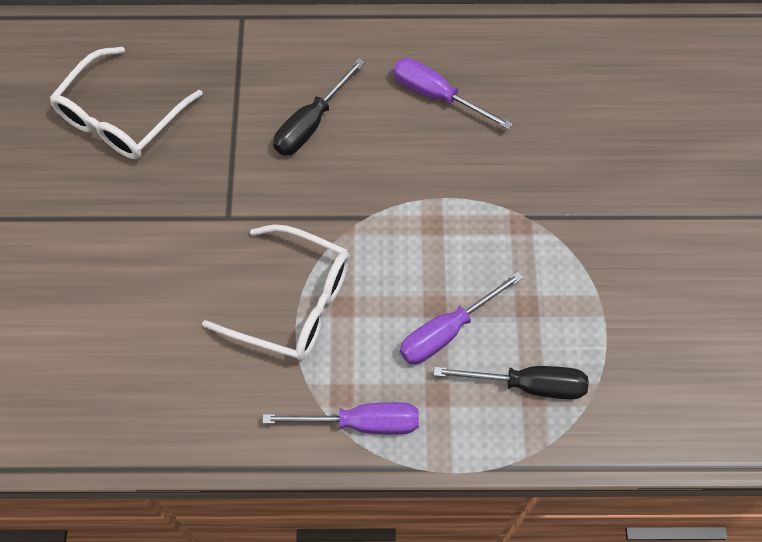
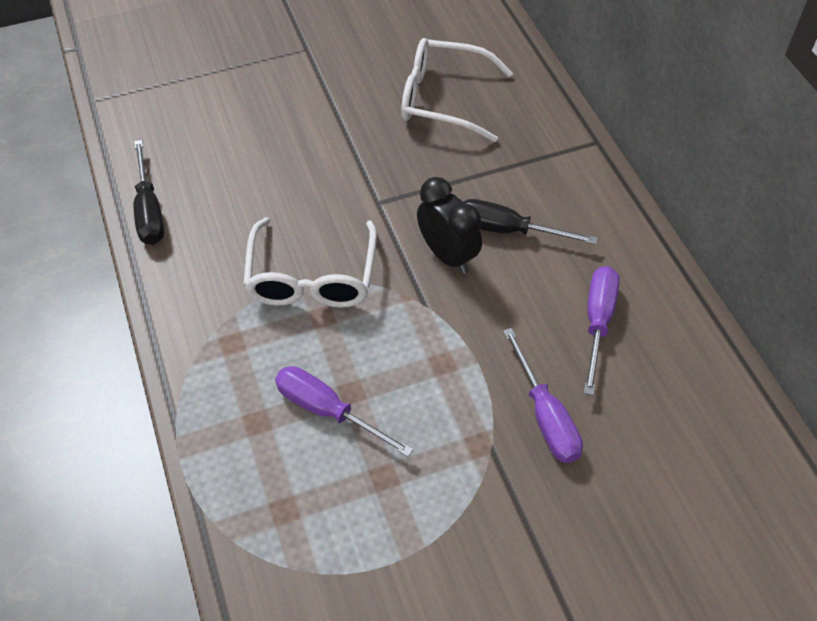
camera: 70 degrees right, 10 degrees down
(318, 181) = (447, 255): none -> black clock
(361, 423) = (209, 367): purple screwdriver -> purple screwdriver (545, 416)
(528, 385) = (293, 502): black screwdriver -> black screwdriver (149, 211)

